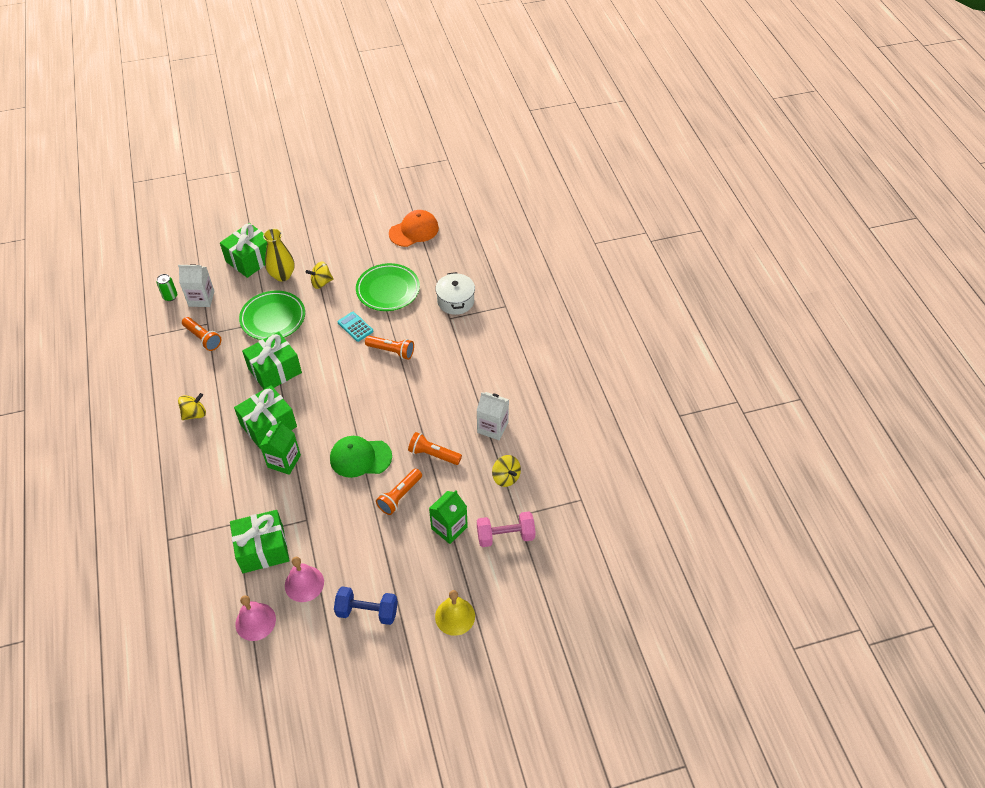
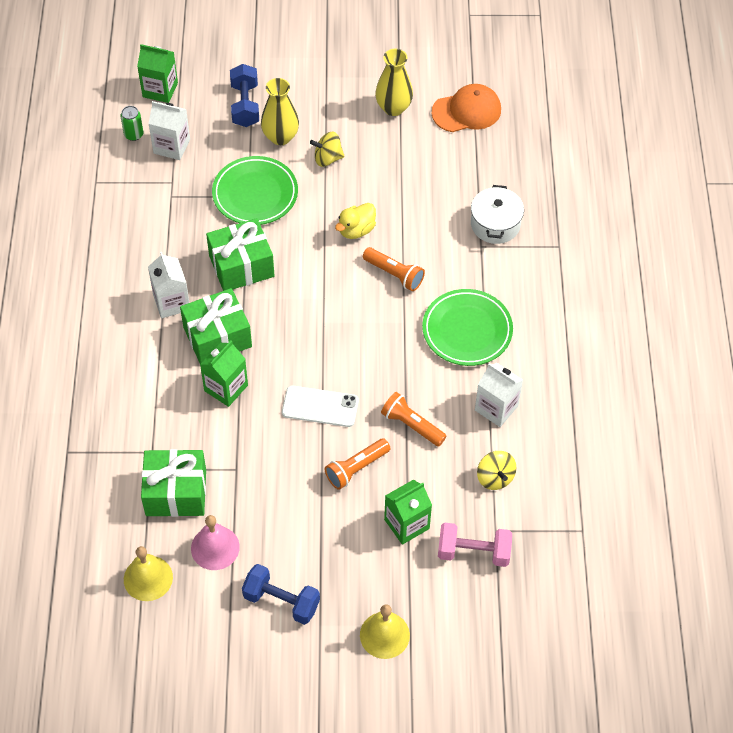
camera: 15 degrees right, 5 degrees up
(183, 262) = (160, 90): none -> green carton
(194, 414) = (131, 300): yellow spinning top -> none
(203, 338) = (162, 201): orange flashlight -> none
(227, 408) = (171, 302): none -> white carton
(251, 259) = (245, 105): green gift -> blue dumbbell
(255, 621) = (148, 578): pink bell -> yellow bell
(355, 327) = (356, 230): turquoise calculator -> yellow duck
(360, 239) = (393, 108): none -> yellow vase
(360, 457) = (320, 407): green cap -> white phone
(388, 290) = (411, 188): green plate -> green plate (467, 330)

